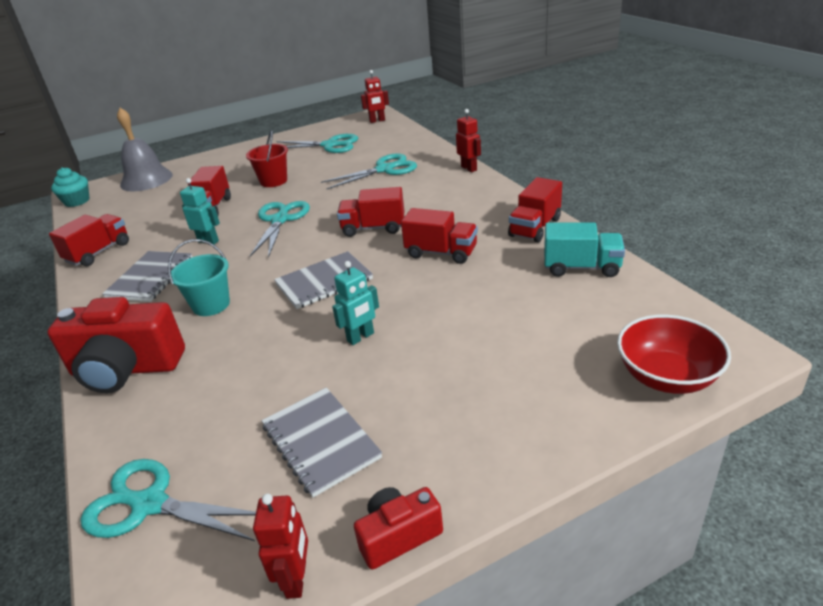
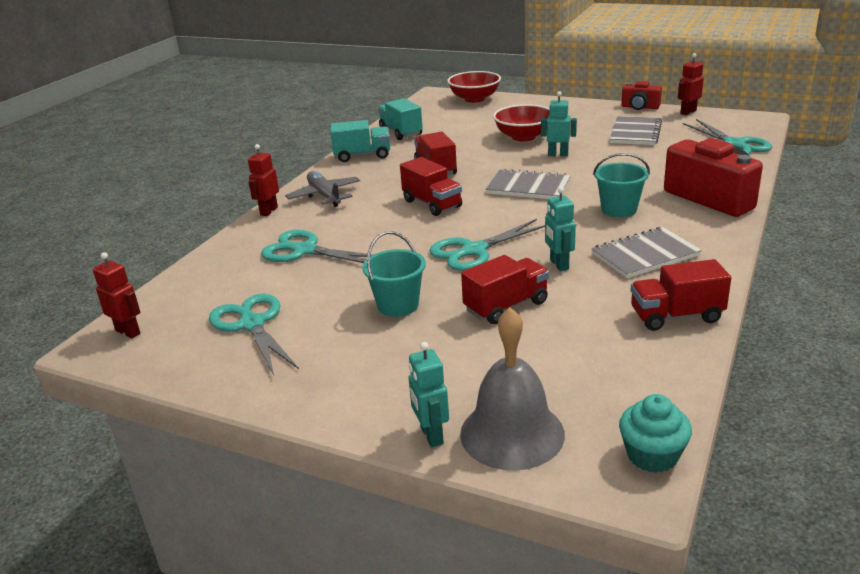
camera: 130 degrees left, 5 degrees down
(180, 165) = (431, 435): none -> turquoise robot
(273, 181) = (398, 305): red bucket -> turquoise bucket
(446, 341) = (523, 137): none -> red bowl
(464, 192) = (324, 196): none -> grey plane
(535, 227) = (362, 156): red truck -> turquoise truck

